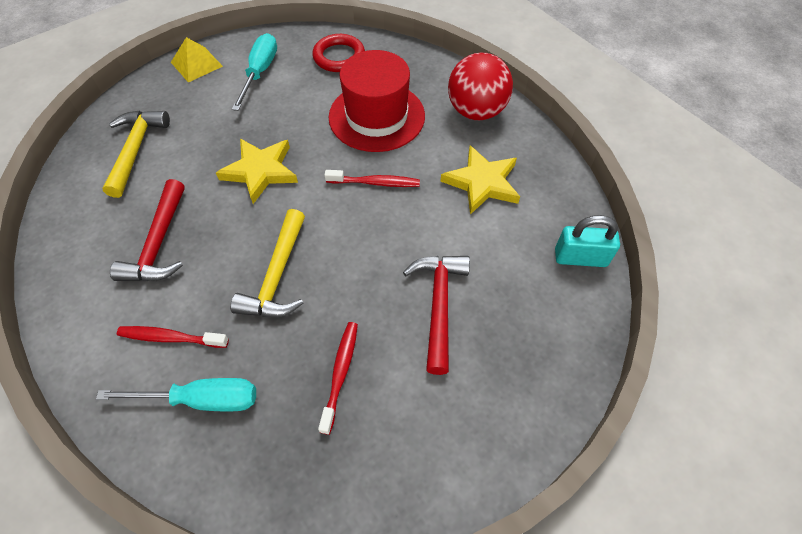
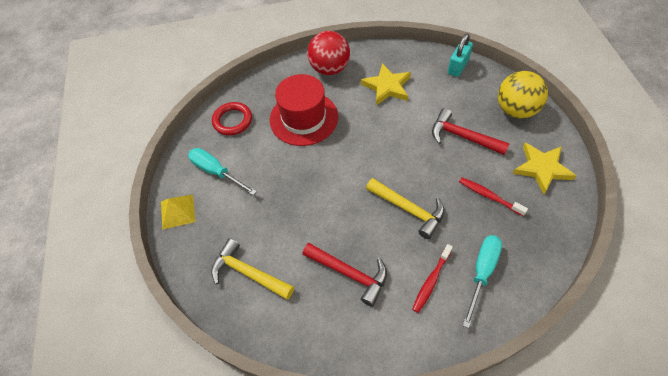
camera: 60 degrees left, 0 degrees up
(260, 171) = (316, 196): yellow star -> yellow star (542, 168)
(375, 183) = (360, 137): red toothbrush -> none
(537, 367) = (515, 110): none -> yellow ball

